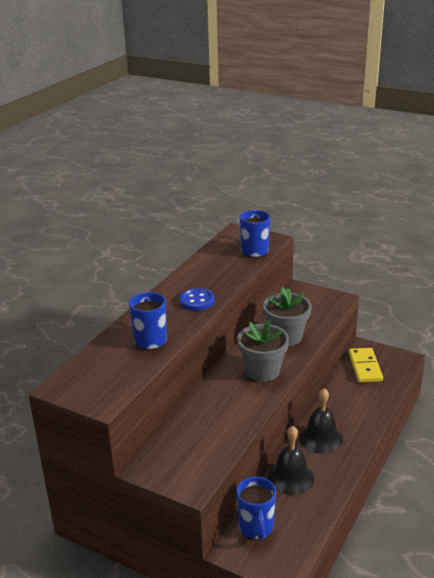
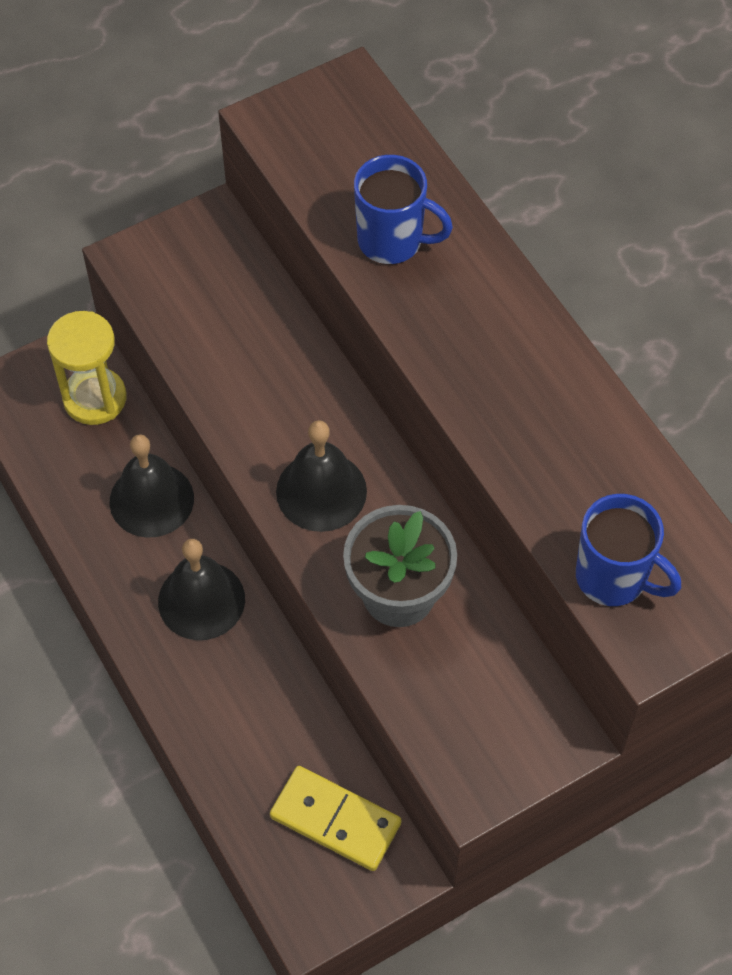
camera: 120 degrees right, 30 degrees up
(197, 301) = (472, 366): blue button -> none
(256, 527) = (95, 398): blue mug -> yellow hourglass
(262, 371) = (321, 491): grey flower pot -> black bell

